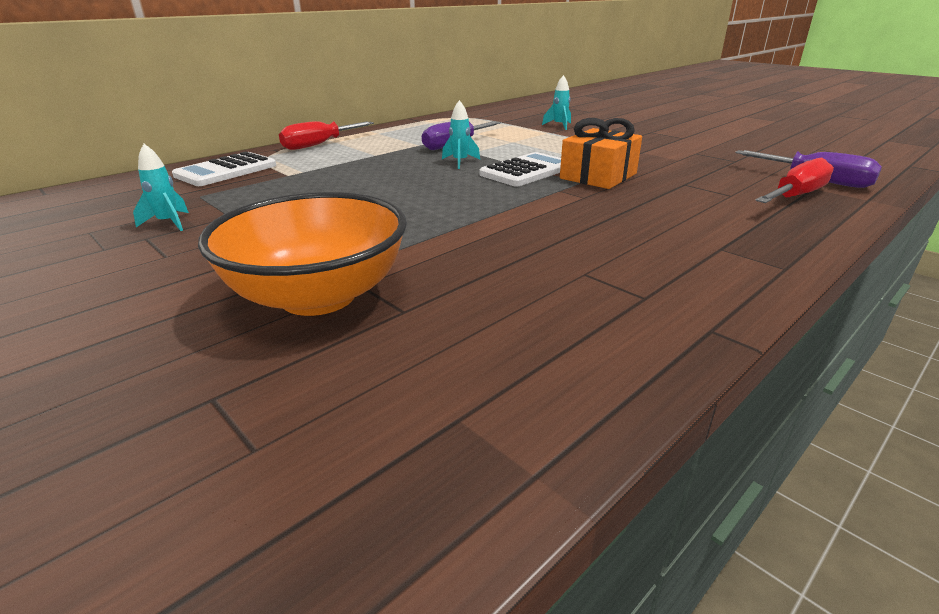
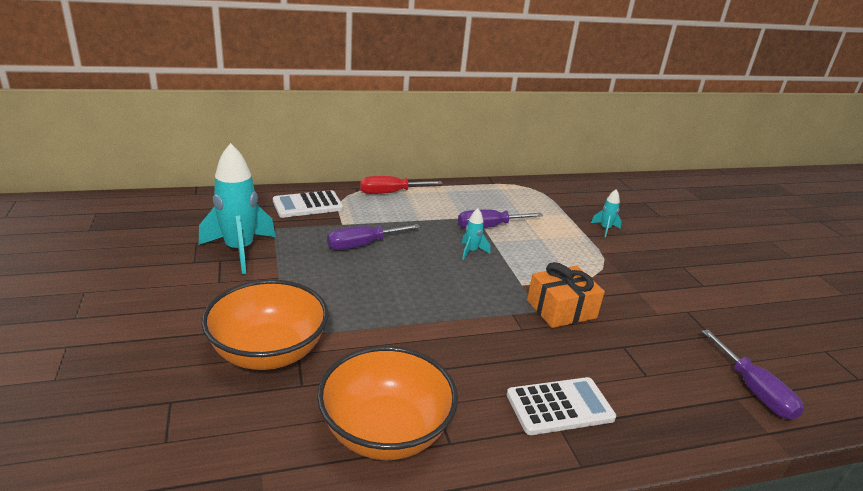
camera: 25 degrees right, 0 degrees up
(168, 223) = (239, 250): turquoise rocket -> turquoise rocket, size x2.18
(333, 183) = (362, 245): none -> purple screwdriver
(526, 171) = (510, 281): white calculator -> white calculator (559, 406)
(564, 314) = (385, 431): none -> orange bowl
(796, 196) = (703, 400): red screwdriver -> none

